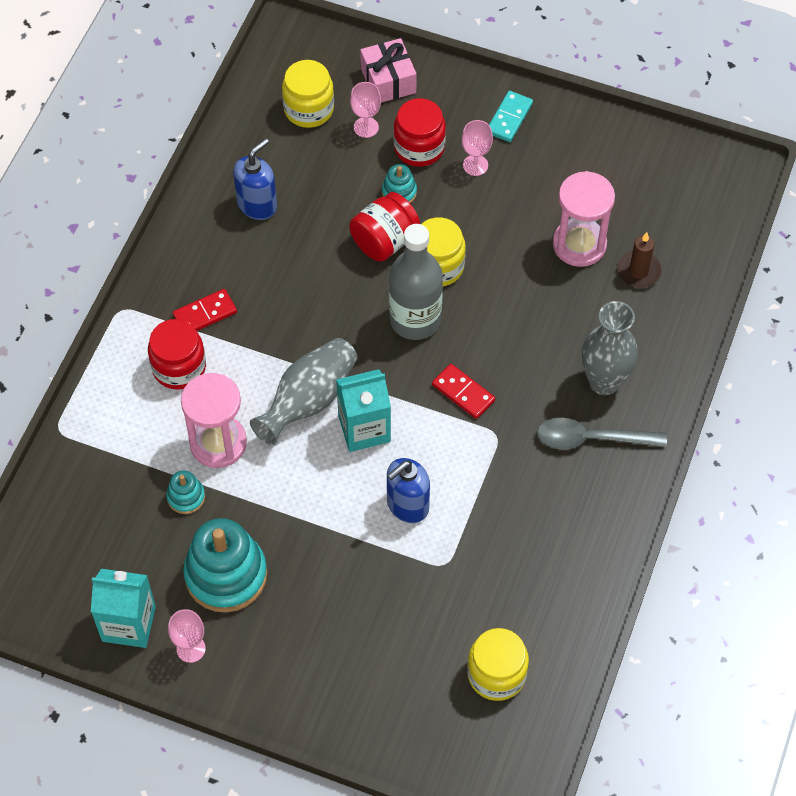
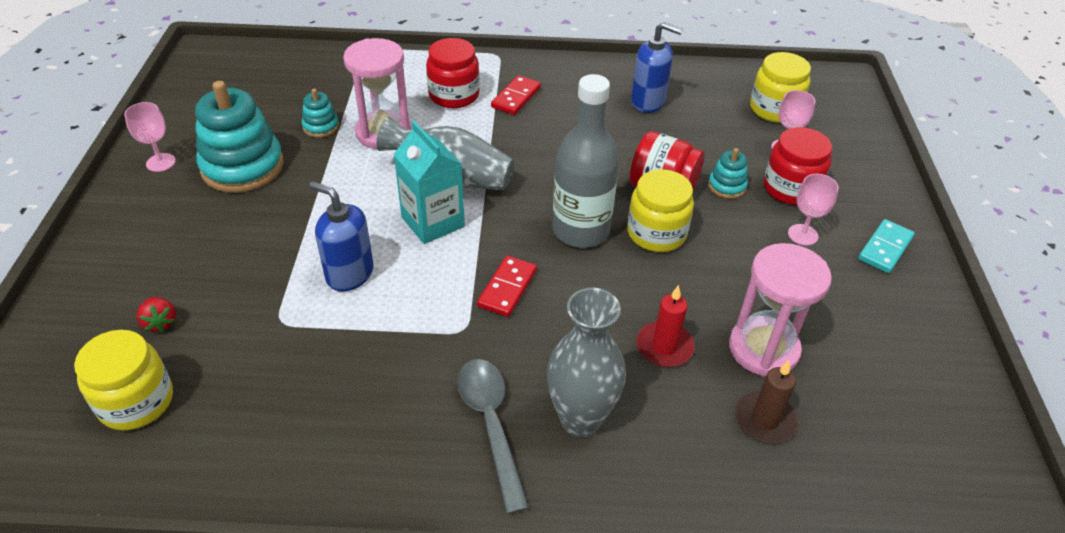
camera: 70 degrees right, 15 degrees down
(128, 624) = (184, 122): turquoise carton -> none
(205, 314) = (516, 97): red domino -> red domino turned 75 degrees clockwise
(388, 80) = (850, 151): pink gift -> none
(416, 655) = (160, 322): none -> red strawberry
(509, 118) = (885, 248): turquoise domino -> turquoise domino turned 60 degrees counterclockwise
(557, 306) = (664, 347): none -> red candle

